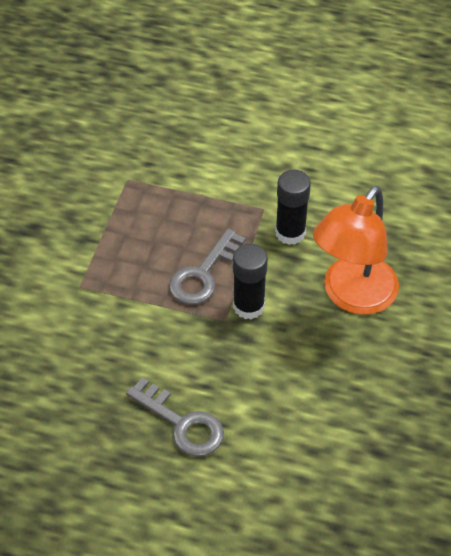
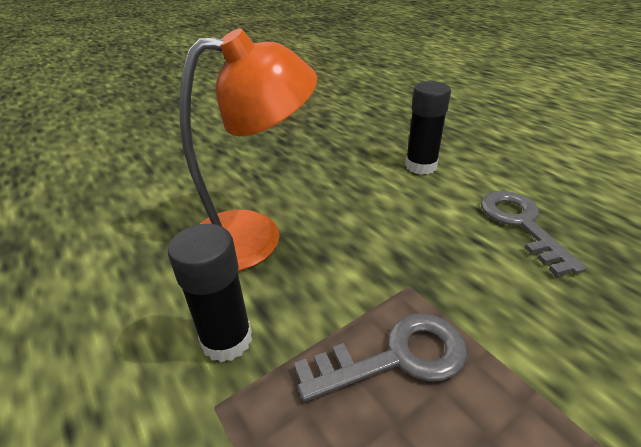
camera: 140 degrees left, 15 degrees down
(248, 306) = (368, 284): black glue stick -> black glue stick (421, 166)

